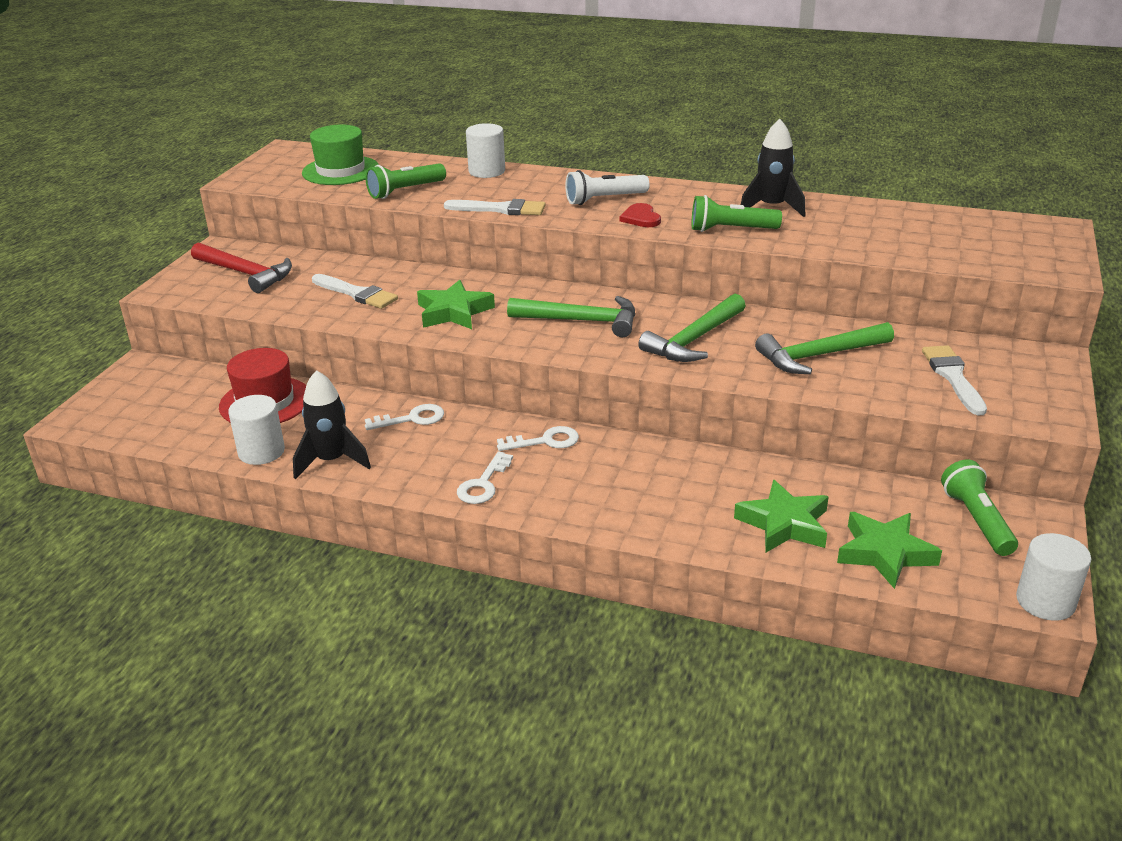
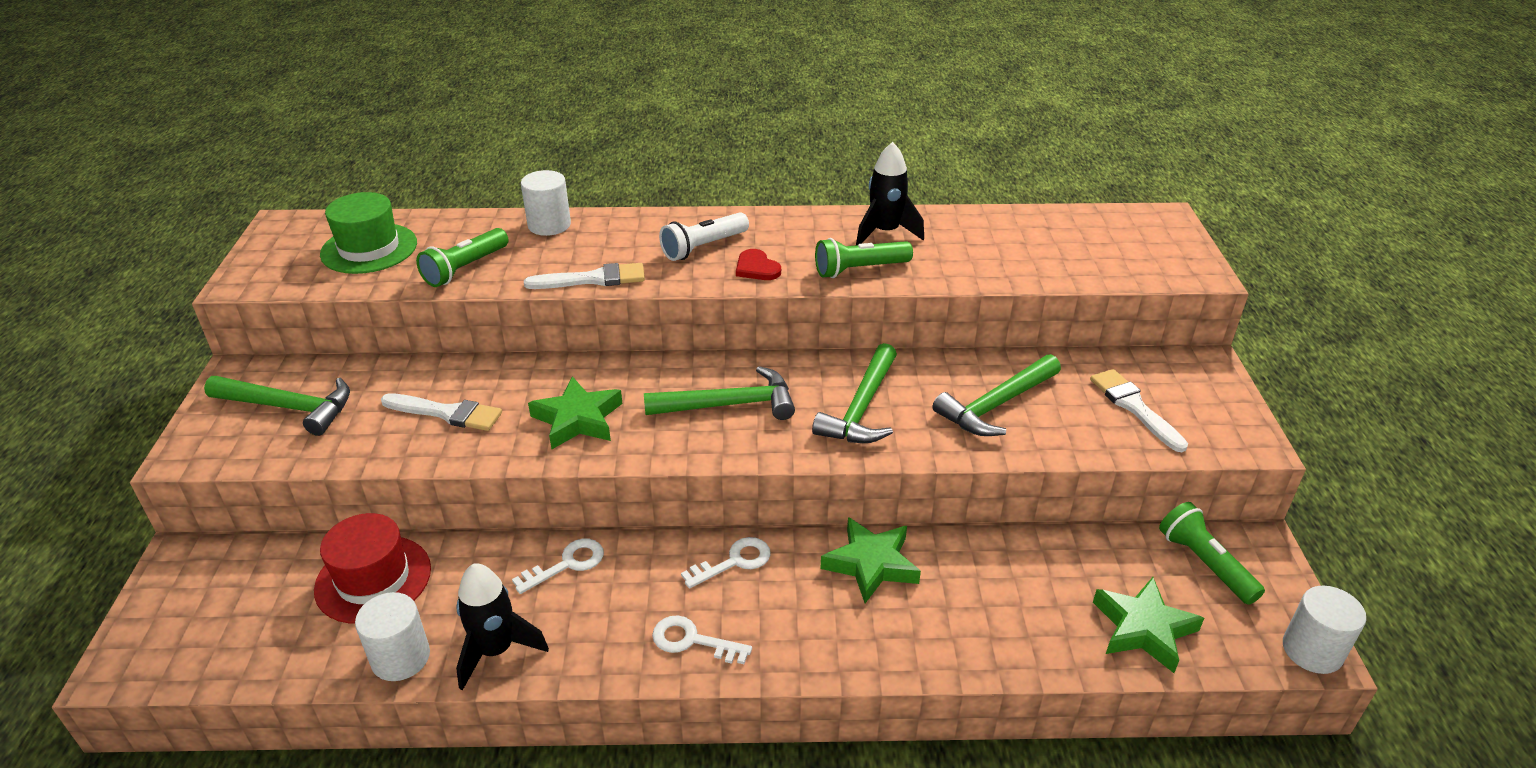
camera: 20 degrees left, 5 degrees up
(246, 274) = (289, 407): red hammer -> green hammer
(483, 484) = (692, 641): white key -> white key turned 105 degrees clockwise
(784, 524) = (1031, 615): green star -> green star (871, 564)

